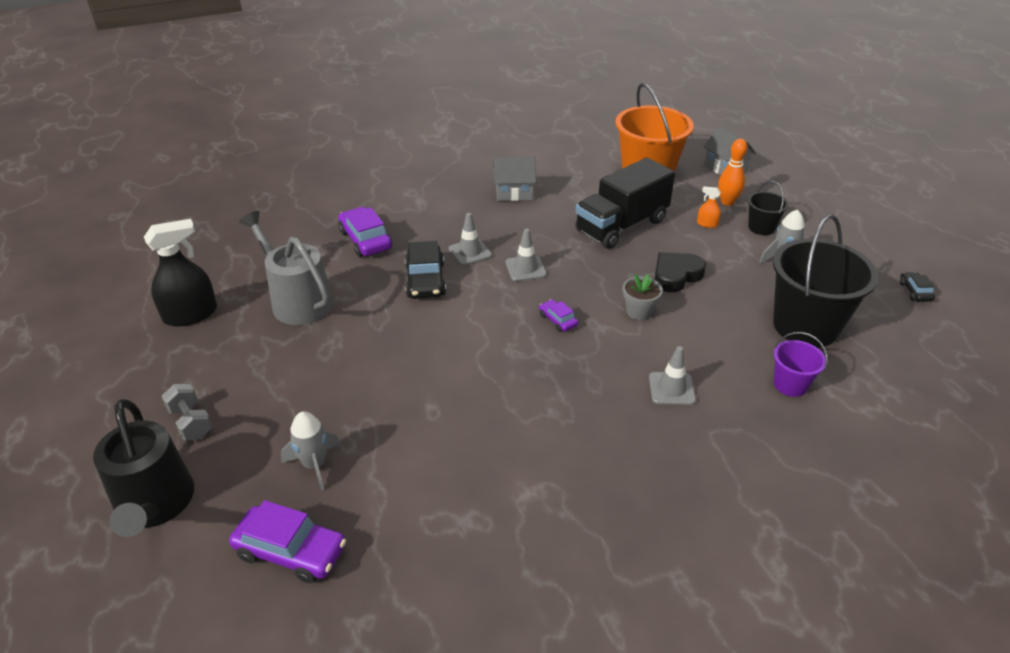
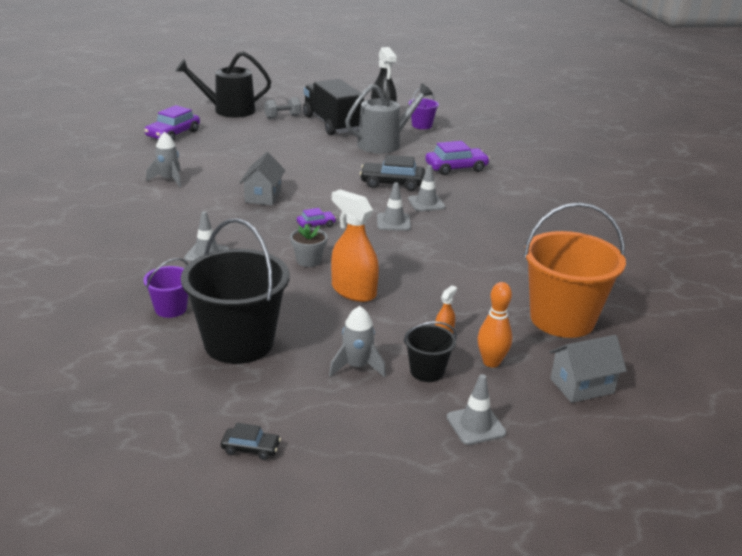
camera: 100 degrees right, 10 degrees down
(222, 276) = (422, 125): none -> purple bucket
(314, 465) = (227, 141): grey rocket -> grey rocket (168, 179)
(514, 193) = (526, 235): grey house -> grey house (263, 196)
(621, 226) = (452, 280): black truck -> black truck (332, 124)
(676, 276) = (353, 291): black heart -> orange spray bottle
(802, 205) = (476, 425): none -> grey traffic cone

